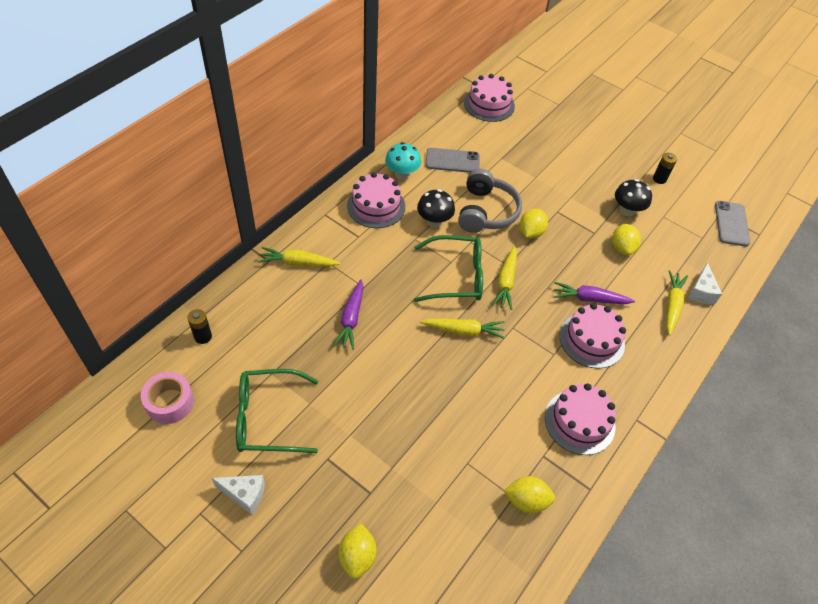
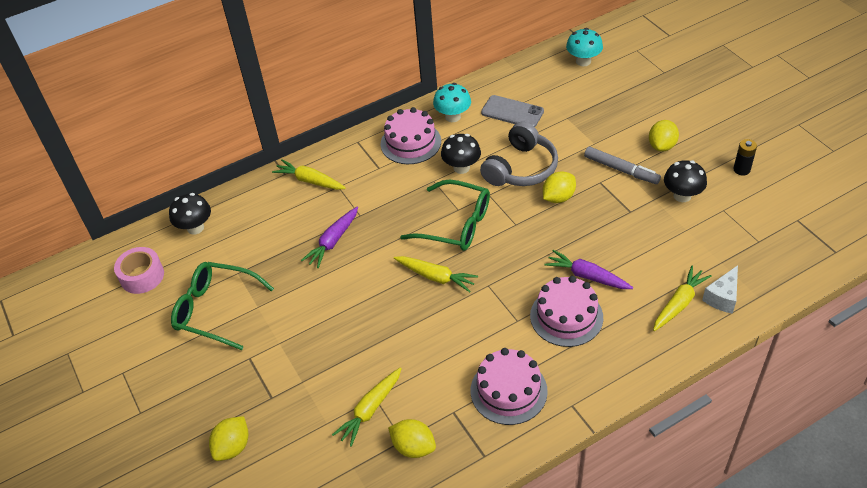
camera: 30 degrees right, 5 degrees down
(203, 336) = (195, 228): black battery -> black mushroom
(245, 494) = (165, 368): white cheese -> none
(489, 104) = (583, 61): pink cake -> turquoise mushroom
(506, 282) = (504, 241): yellow carrot -> yellow carrot (370, 410)
(568, 197) = (621, 170): none -> grey marker
(622, 248) = (654, 233): yellow lemon -> yellow lemon (662, 146)
(731, 223) = (805, 233): grey phone -> none

